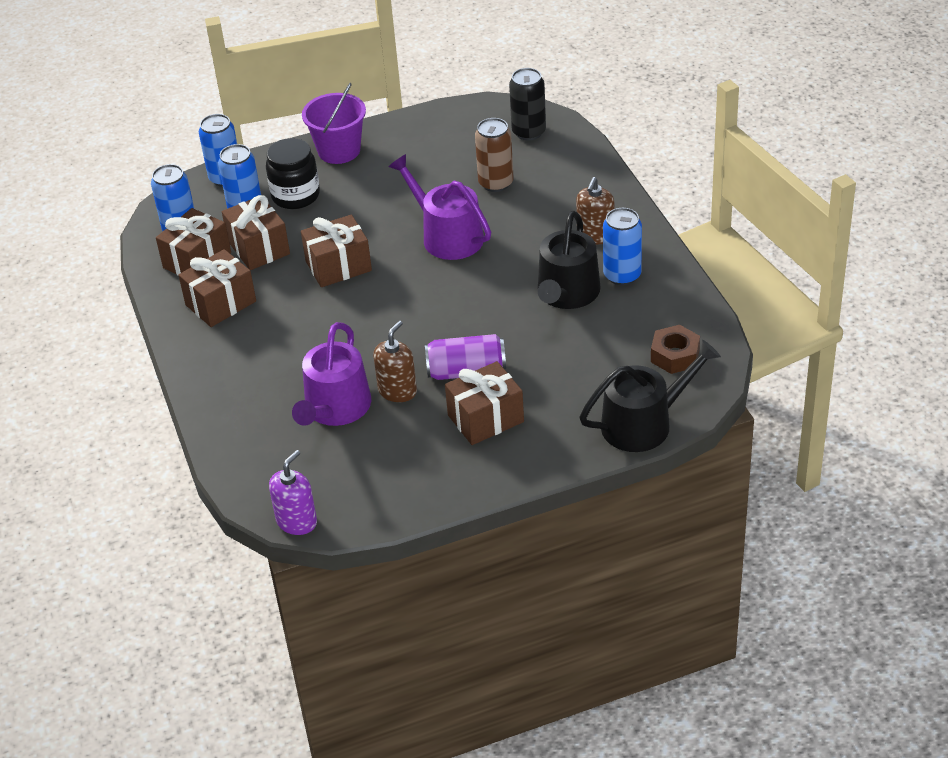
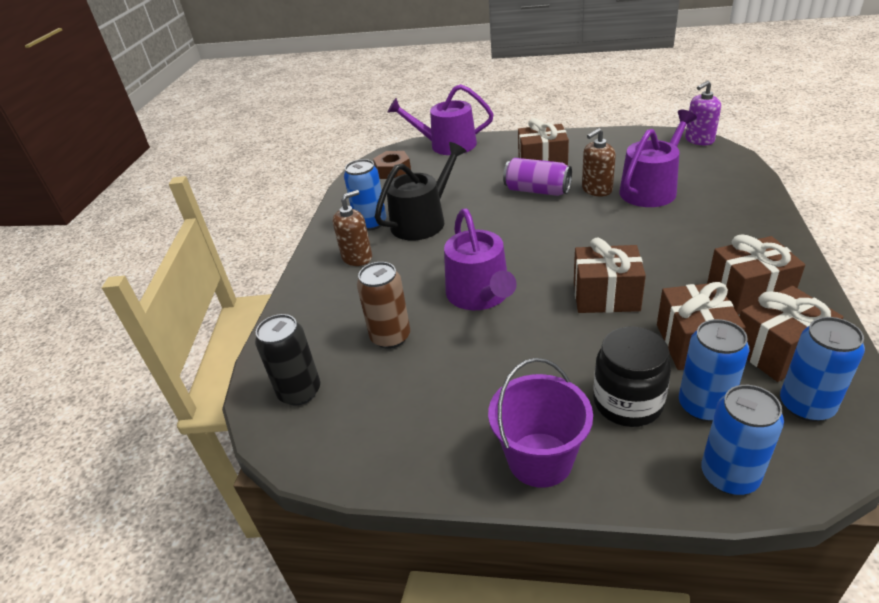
camera: 150 degrees left, 5 degrees down
(644, 423) = (447, 145): black watering can -> purple watering can

